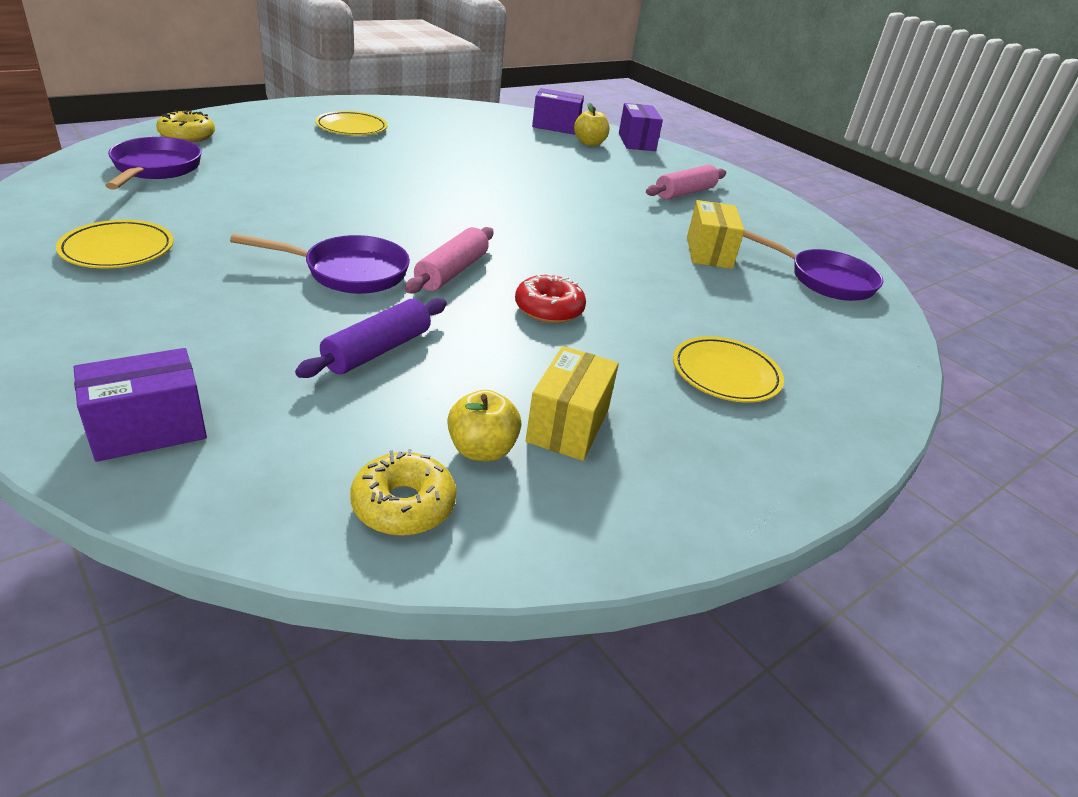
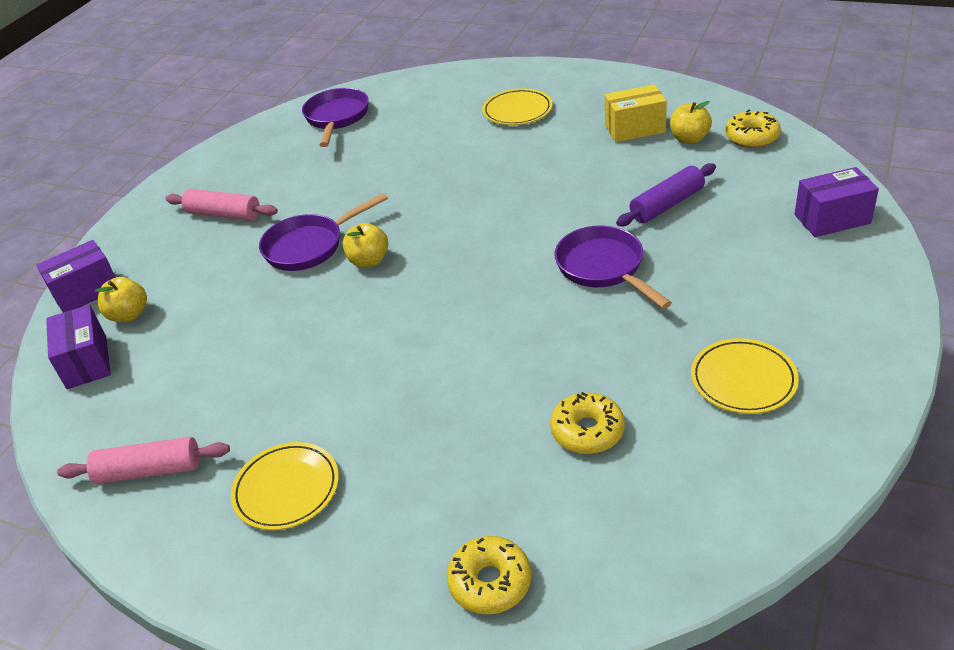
camera: 110 degrees left, 5 degrees up
(148, 429) = (832, 219): purple box -> purple box turned 45 degrees counterclockwise
(155, 169) = (601, 510): purple pan -> purple pan (309, 246)
(212, 190) = (587, 431): none -> yellow donut
(377, 350) = (667, 204): purple rolling pin -> purple rolling pin turned 45 degrees counterclockwise
(451, 271) = (537, 234): pink rolling pin -> pink rolling pin (149, 471)
(532, 208) = (369, 261): none -> yellow apple
(549, 309) = (530, 181): red donut -> none
(708, 252) = (350, 164): yellow box -> none

